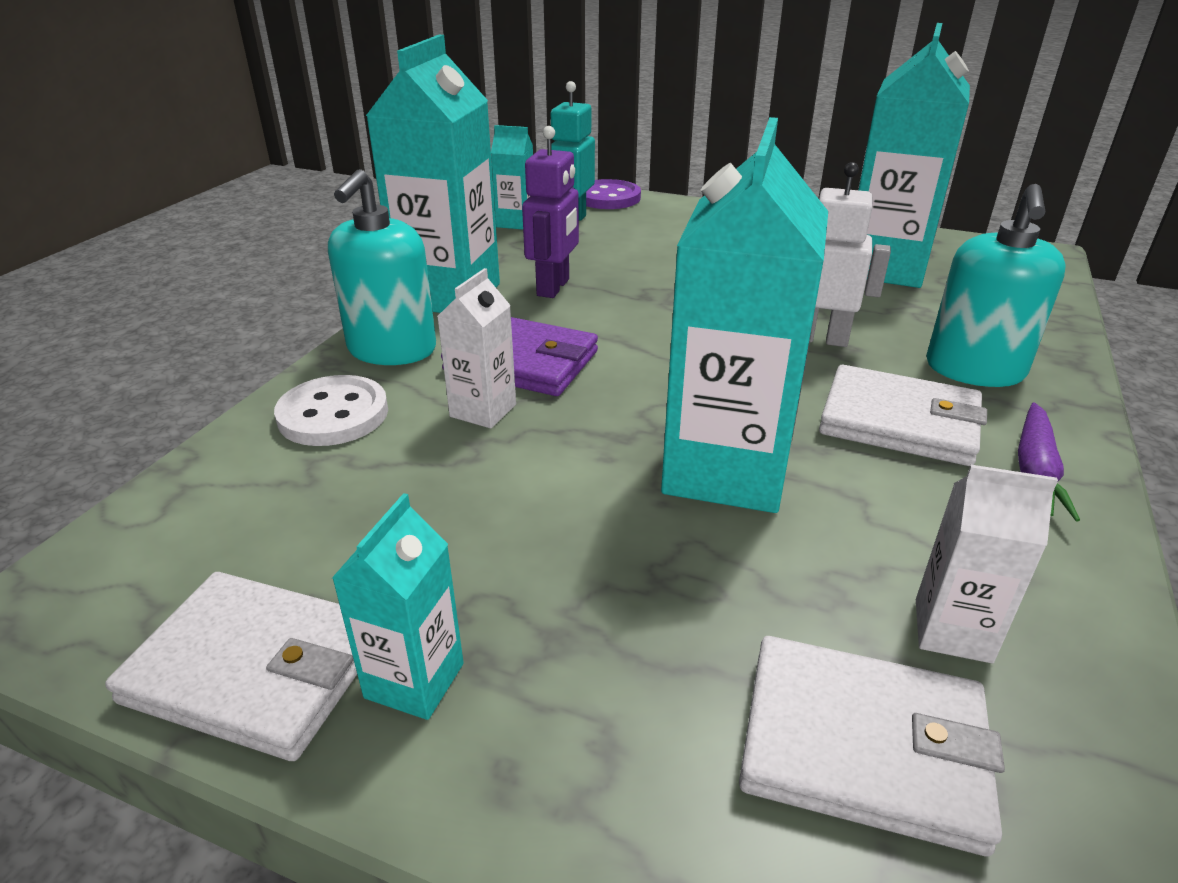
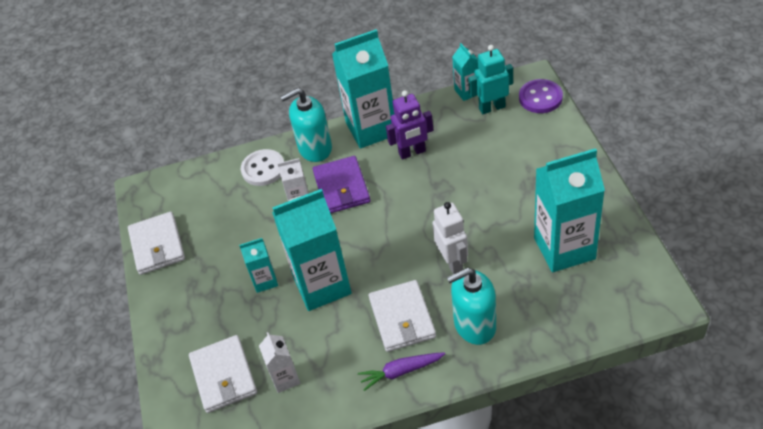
camera: 60 degrees right, 15 degrees up
(414, 680) = (176, 277): turquoise carton -> turquoise carton (265, 281)

